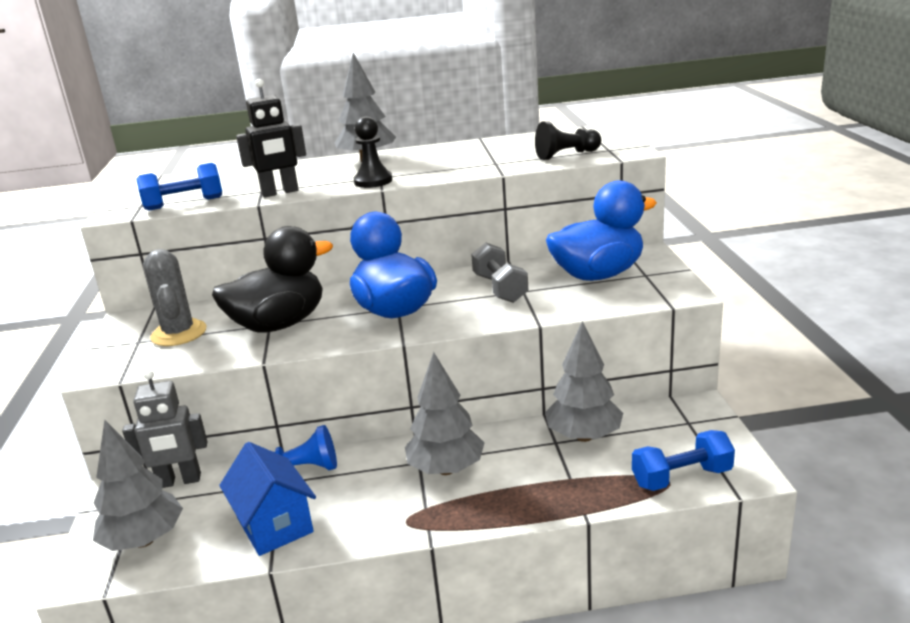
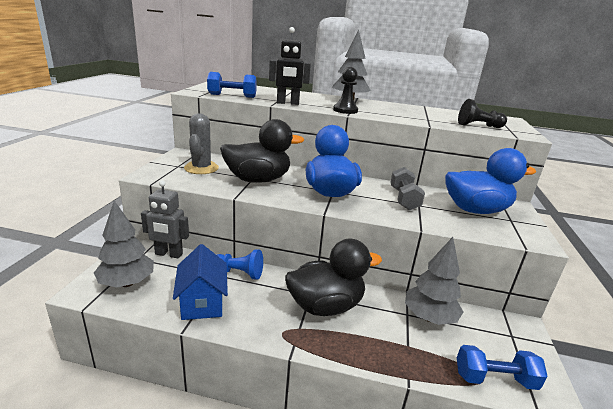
camera: 15 degrees right, 0 degrees up
(446, 469) = (325, 306): grey tree -> black duck

